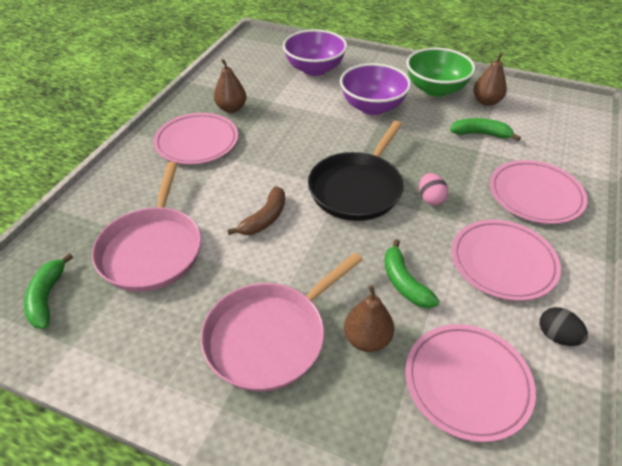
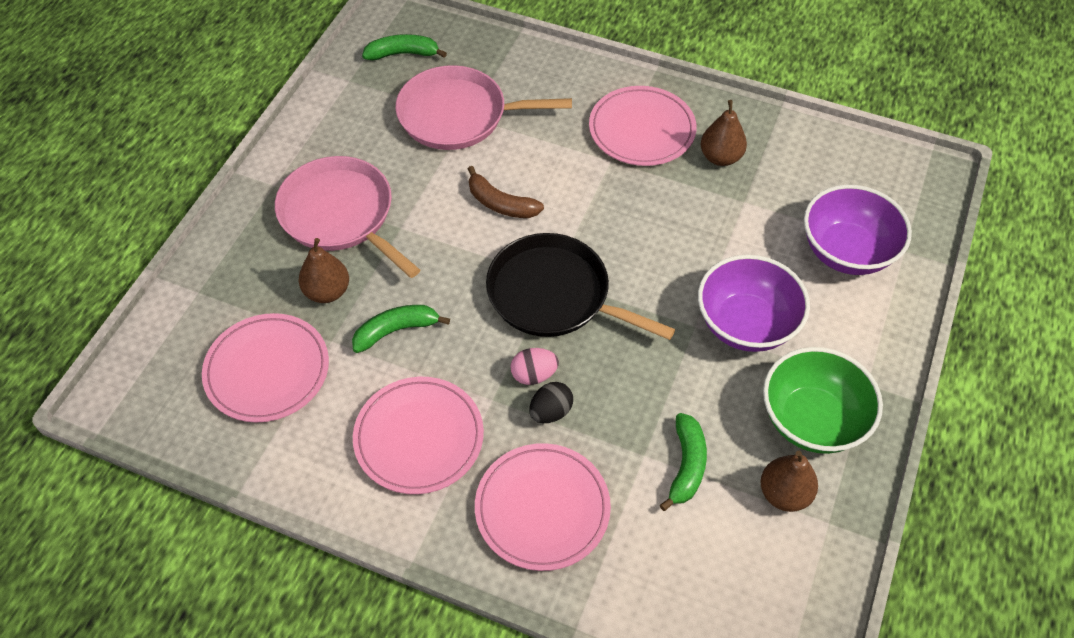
camera: 90 degrees right, 10 degrees up
(557, 336) = (308, 467): black egg -> black egg (550, 412)

